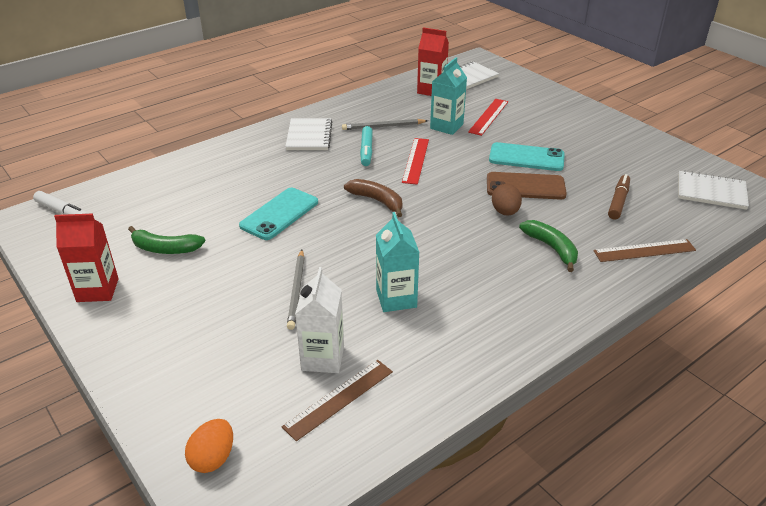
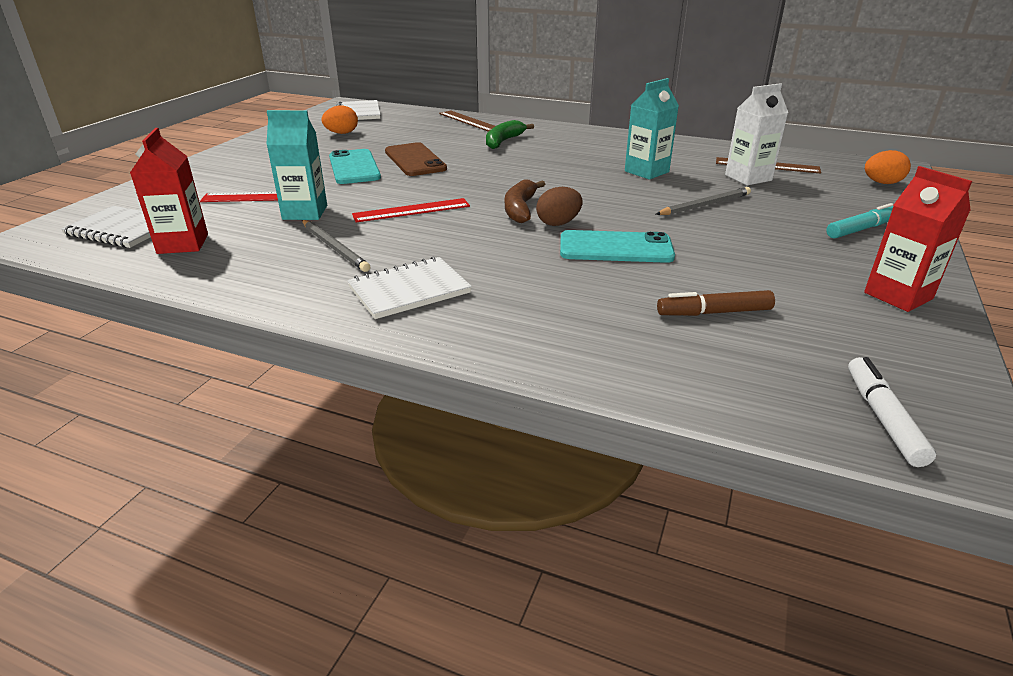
camera: 120 degrees left, 5 degrees down
(165, 248) = (778, 288): green banana -> none
(366, 151) = (415, 241): turquoise marker -> turquoise marker (860, 229)
(505, 212) = (469, 160): brown egg -> brown egg (558, 223)
(618, 201) = (405, 132): brown marker -> brown marker (714, 312)
(632, 169) = (342, 133): none -> orange egg

